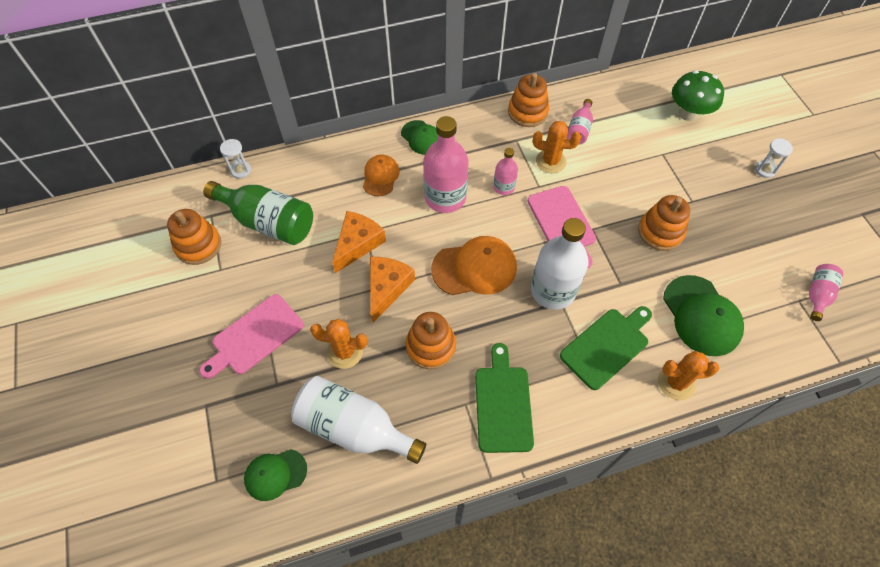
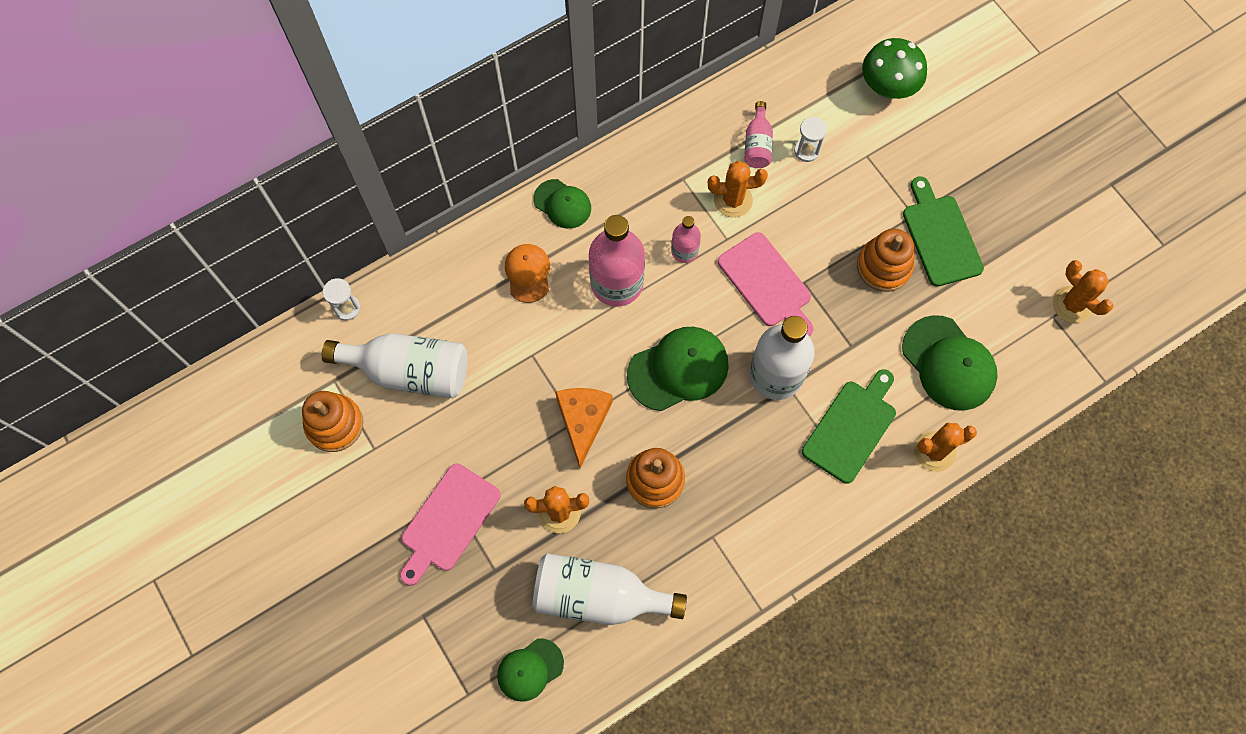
camera: 15 degrees left, 10 degrees up
(268, 222) = (409, 371): green bottle -> white bottle
(357, 244) = (529, 373): orange cheese -> none
(474, 268) = (678, 369): orange cap -> green cap
(503, 404) = (753, 525): green cutting board -> green cutting board (940, 236)
(527, 112) = (687, 133): orange stacking toy -> none
(764, 170) = (992, 150): white hourglass -> white hourglass (806, 151)
(817, 295) = (1072, 304): pink bottle -> orange cactus

